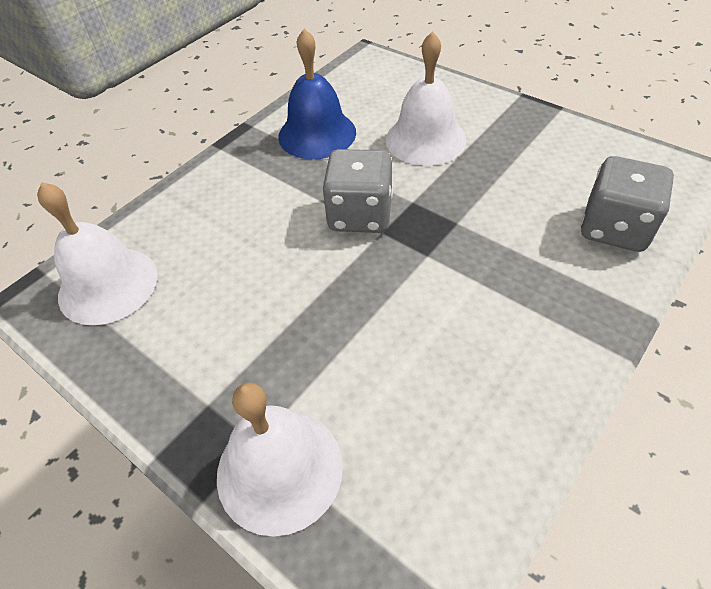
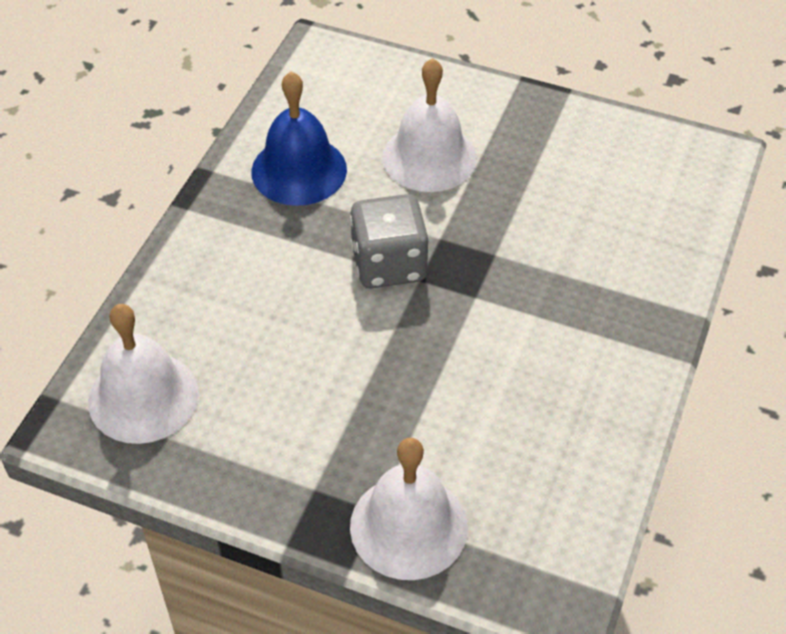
camera: 20 degrees left, 0 degrees up
(614, 228) = (653, 232): grey dice -> none

